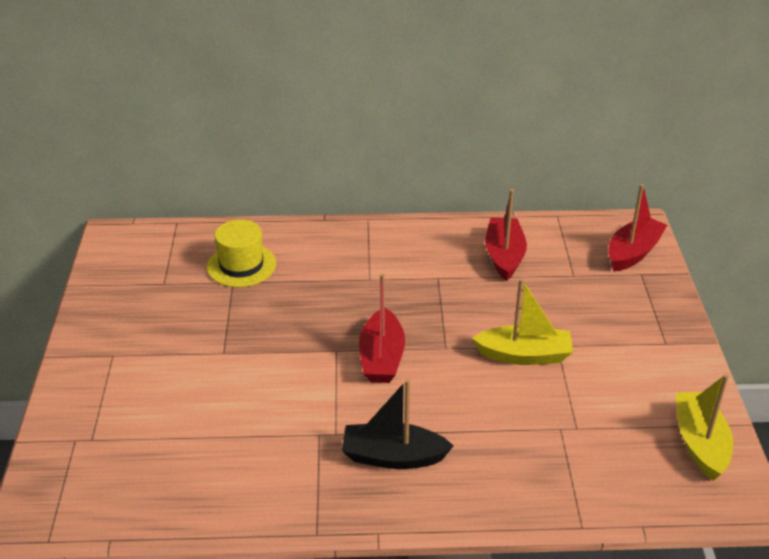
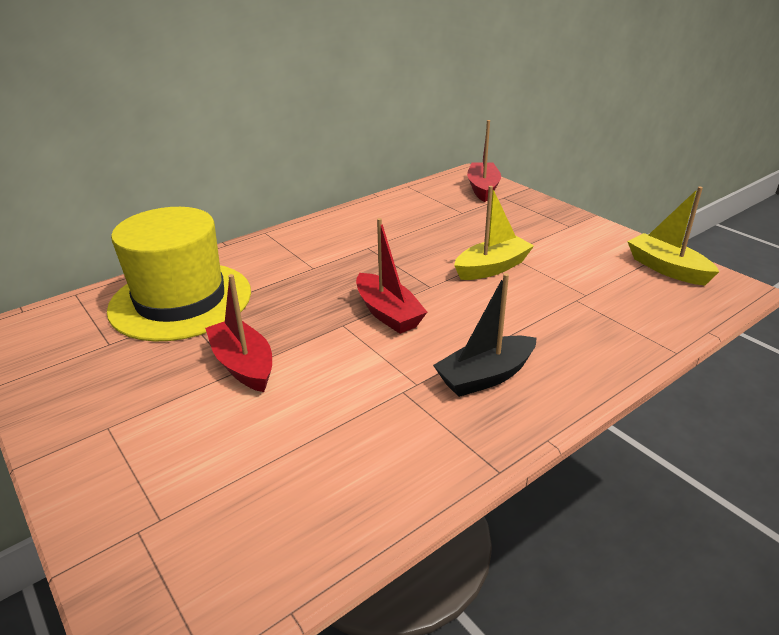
camera: 35 degrees left, 5 degrees down
(241, 265) = (181, 300): yellow hat -> yellow hat, size x1.86
(504, 256) = (400, 218): red boat -> red boat (243, 365)

